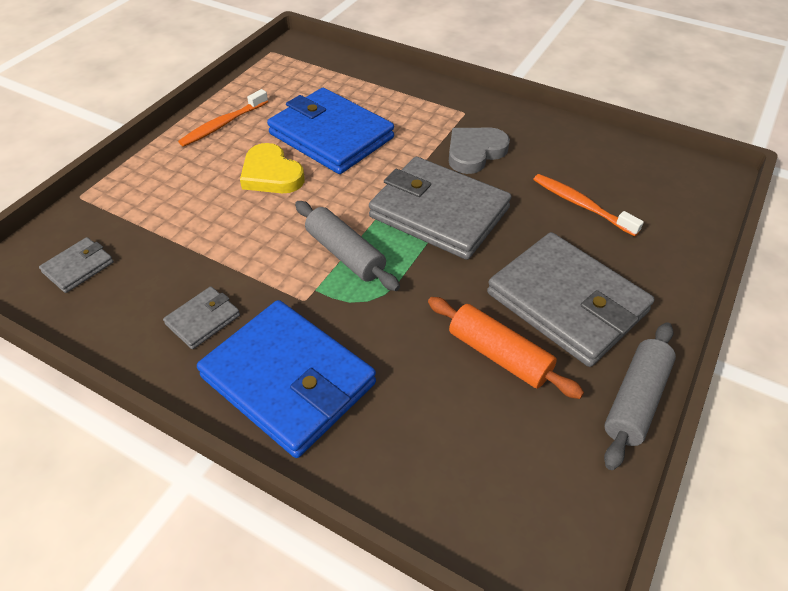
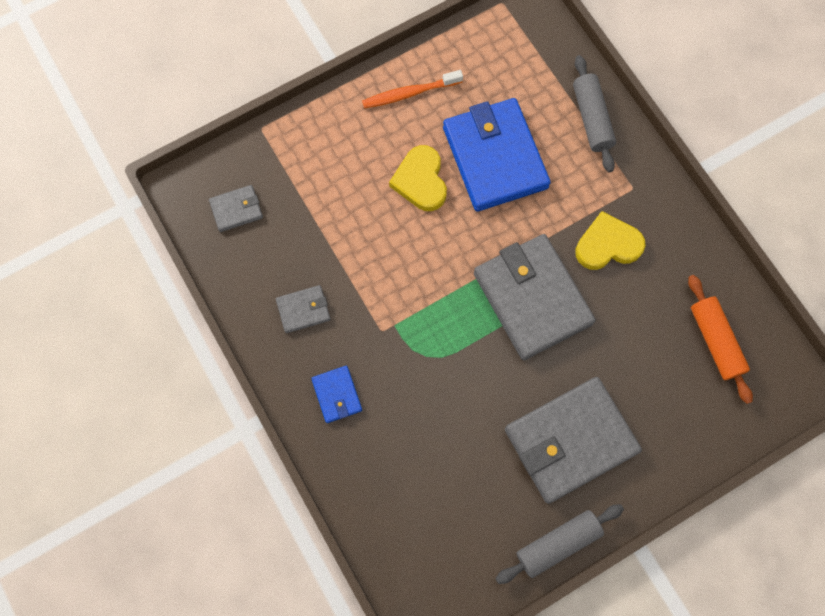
camera: 30 degrees right, 25 degrees up
(288, 380) = (337, 395): blue wallet -> blue wallet, size x0.45
(345, 254) = (434, 302): grey rolling pin -> grey rolling pin (591, 118)
(475, 152) = (607, 245): grey heart -> yellow heart
(499, 355) = (489, 456): orange rolling pin -> orange rolling pin (715, 341)
(566, 302) = (570, 440): grey wallet -> grey wallet turned 75 degrees clockwise
(582, 205) = (655, 355): orange toothbrush -> none

